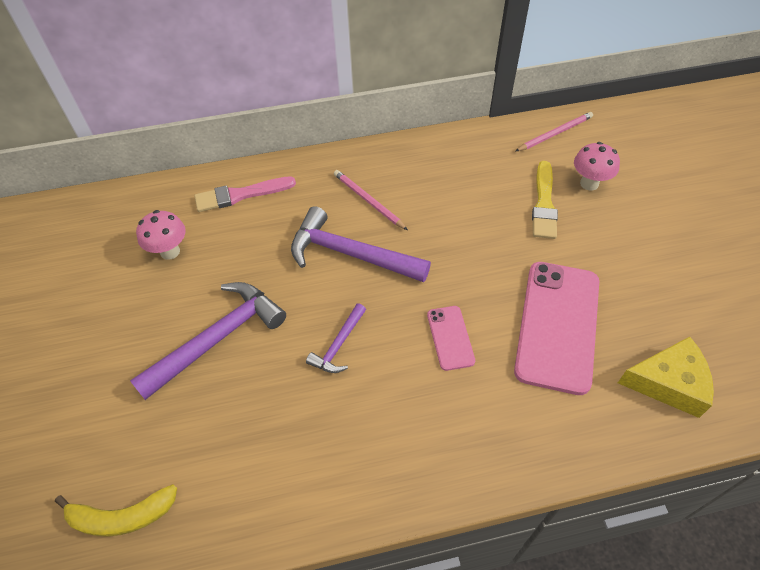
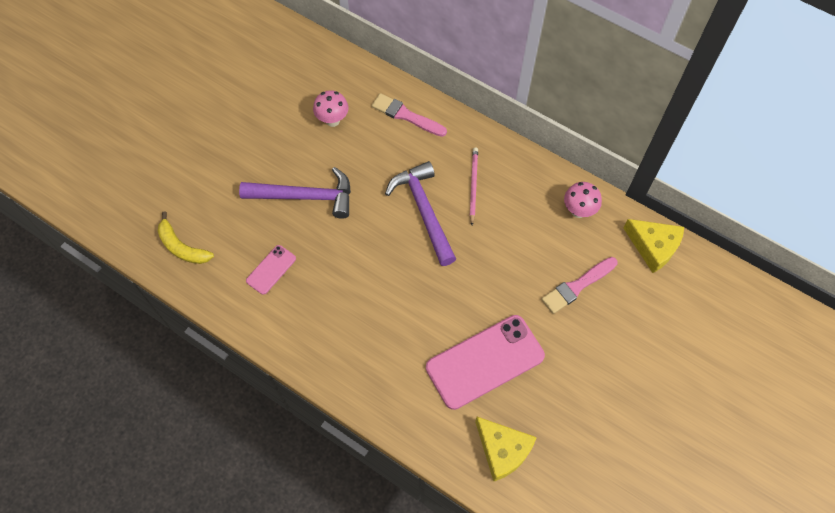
camera: 45 degrees right, 10 degrees up
(339, 345) = (358, 258): purple hammer -> none
(450, 338) = (419, 310): pink phone -> pink phone (271, 269)
(544, 204) = (577, 286): yellow brush -> pink brush
(555, 133) = (653, 247): pink pencil -> yellow cheese
(589, 183) = (626, 301): pink mushroom -> pink mushroom (578, 211)

